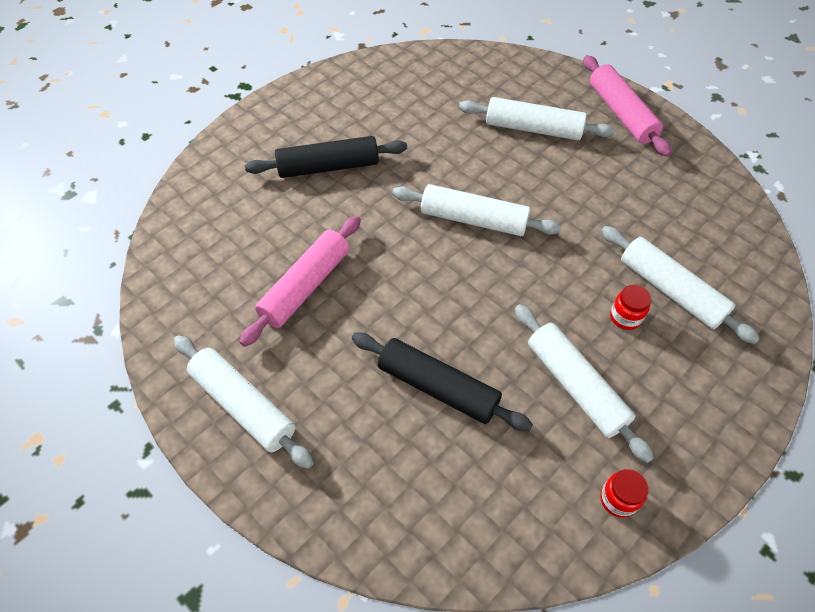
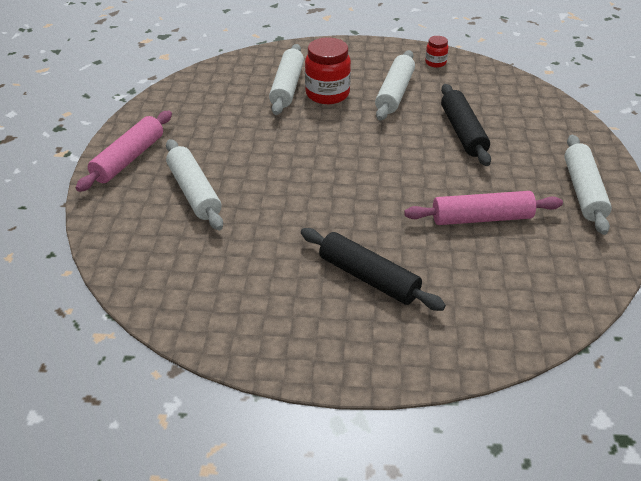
camera: 130 degrees left, 15 degrees down
(473, 220) = (326, 177): white rolling pin -> none
(625, 317) = (327, 94): red jar -> red jar, size x1.96

